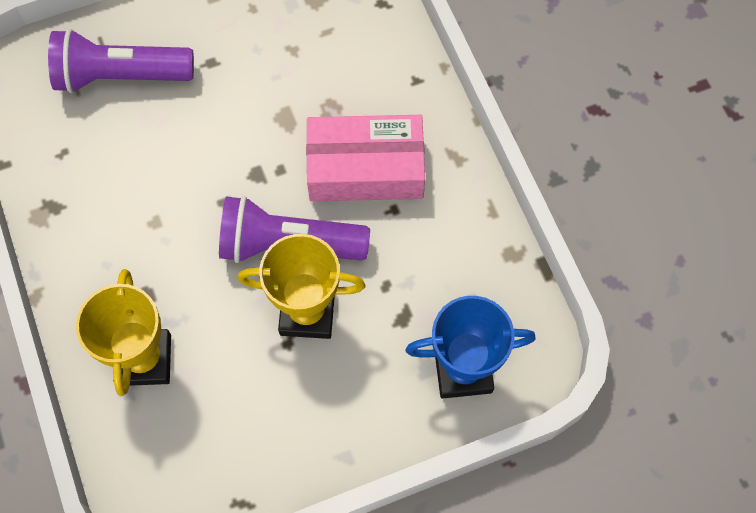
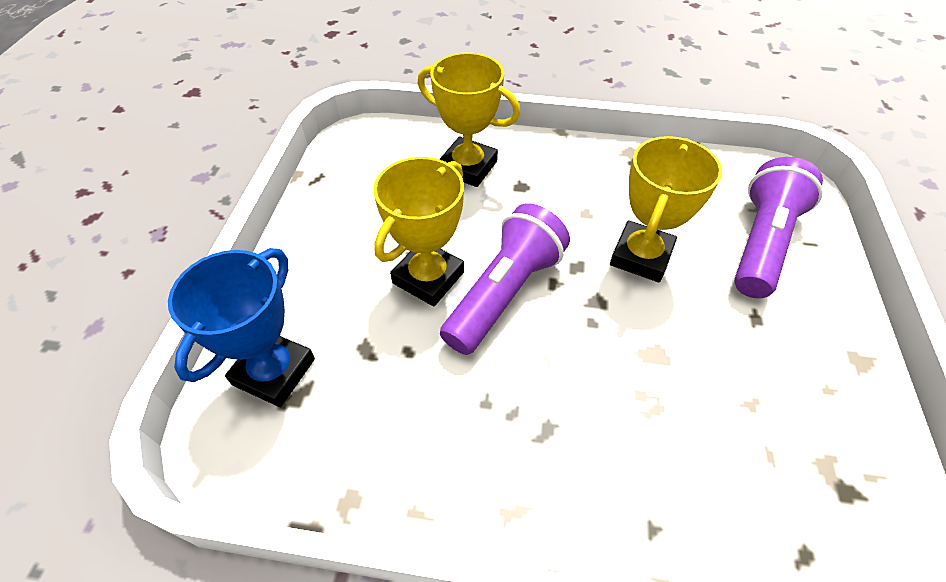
camera: 120 degrees right, 15 degrees down
(187, 159) = (641, 256): none -> yellow trophy
(365, 168) = (552, 400): pink box -> none

